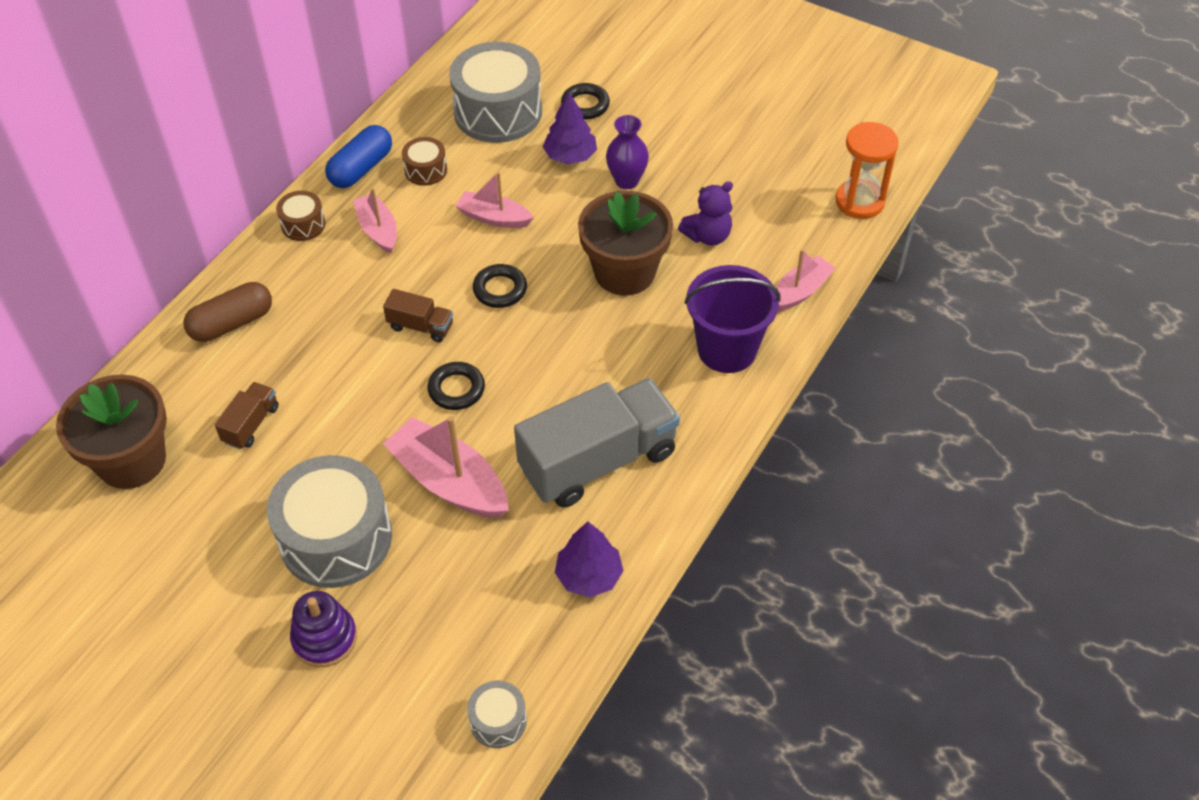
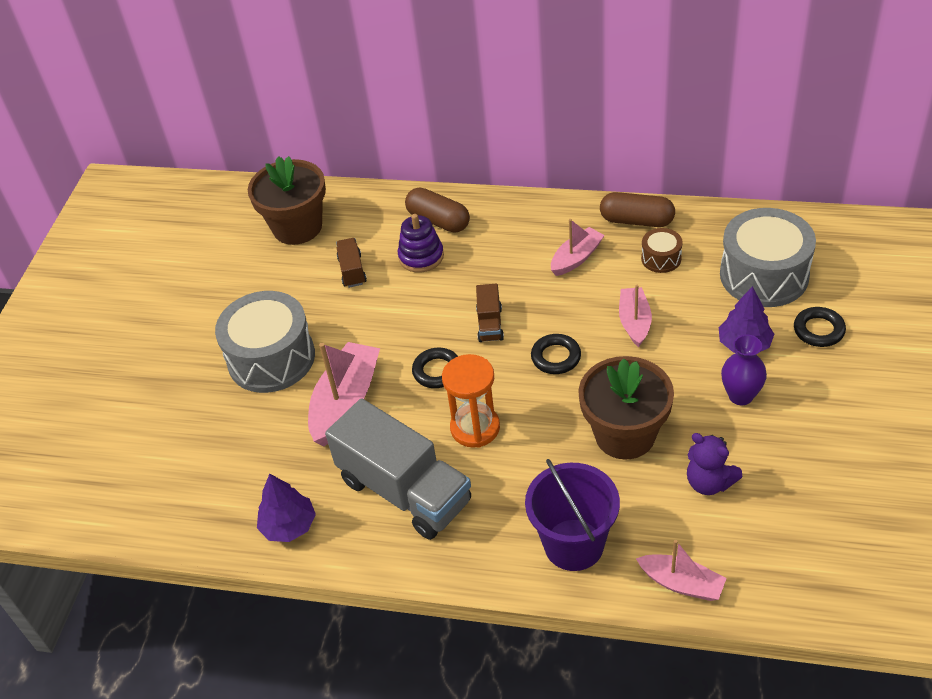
camera: 75 degrees right, 5 degrees down
(251, 424) = (352, 271): brown truck -> brown truck turned 105 degrees counterclockwise
(303, 224) = (556, 215): brown drum -> none
(324, 638) = (187, 387): purple stacking toy -> purple stacking toy (421, 256)
(361, 168) = (636, 221): blue capsule -> brown capsule
(498, 721) = (145, 515): grey drum -> none
(859, 201) = (844, 601): orange hourglass -> orange hourglass (475, 428)

